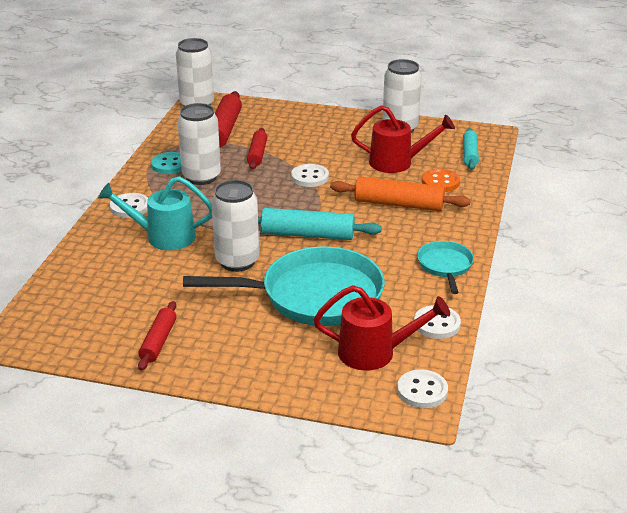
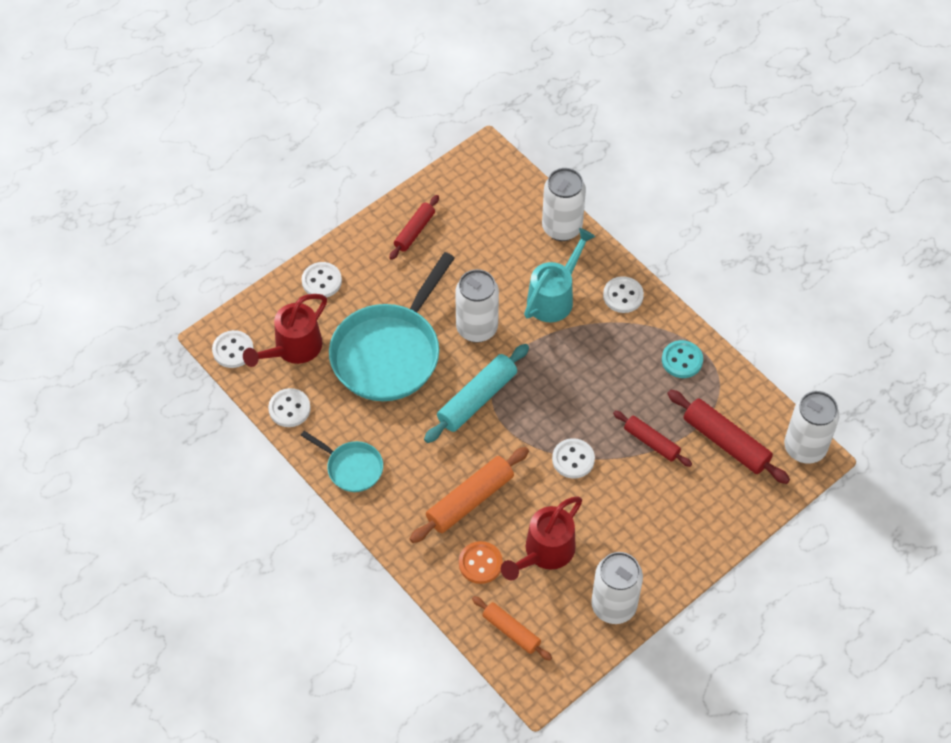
camera: 125 degrees right, 25 degrees up
(158, 341) = (414, 231): red rolling pin -> red rolling pin turned 75 degrees clockwise
(201, 177) = (638, 373): white can -> white can (562, 228)
(279, 373) = (321, 281): none -> white button
(470, 154) = (511, 631): turquoise rolling pin -> orange rolling pin

